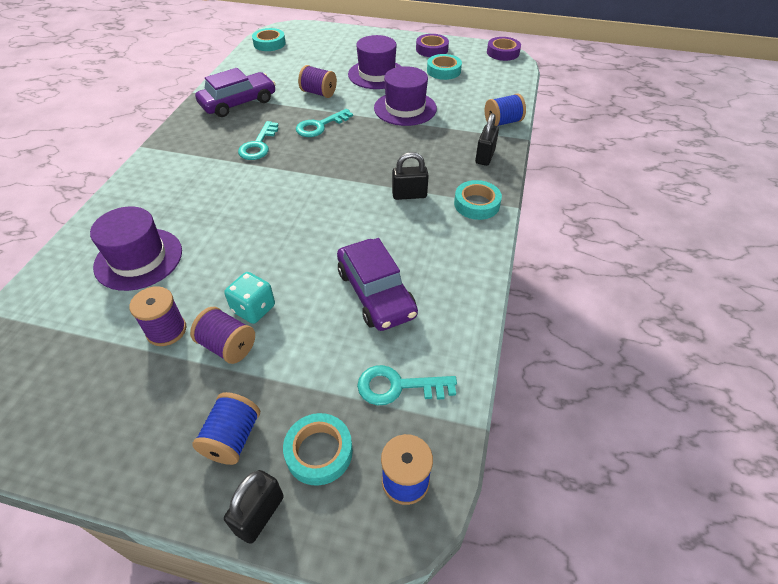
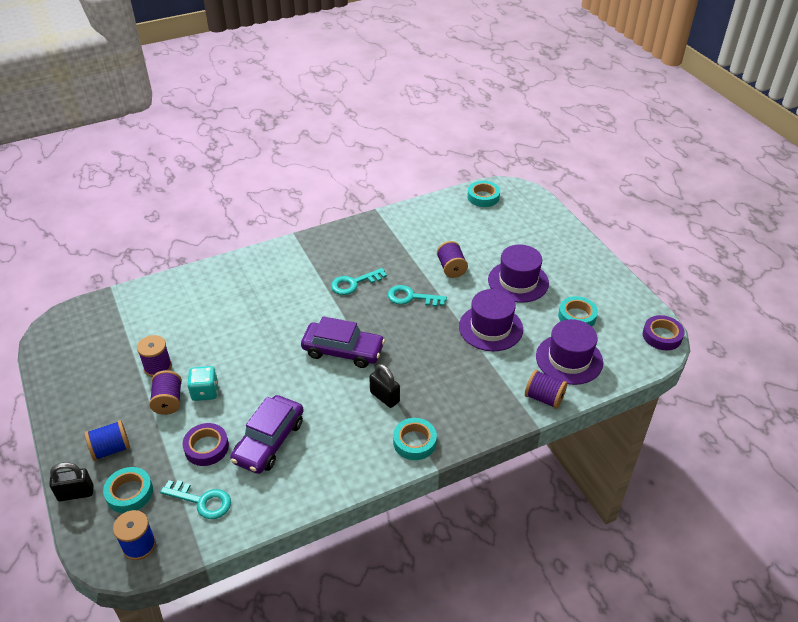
camera: 50 degrees right, 5 degrees down
(138, 259) = (198, 312): purple hat -> purple hat (569, 359)
(238, 103) = (389, 238): purple car -> purple car (343, 351)
(398, 386) = (202, 501): turquoise key -> turquoise key turned 150 degrees clockwise
(432, 49) = (602, 288): purple tape -> purple tape (206, 447)
(485, 157) = (481, 413): black padlock -> none
(502, 122) = (544, 398): blue spool -> purple spool

